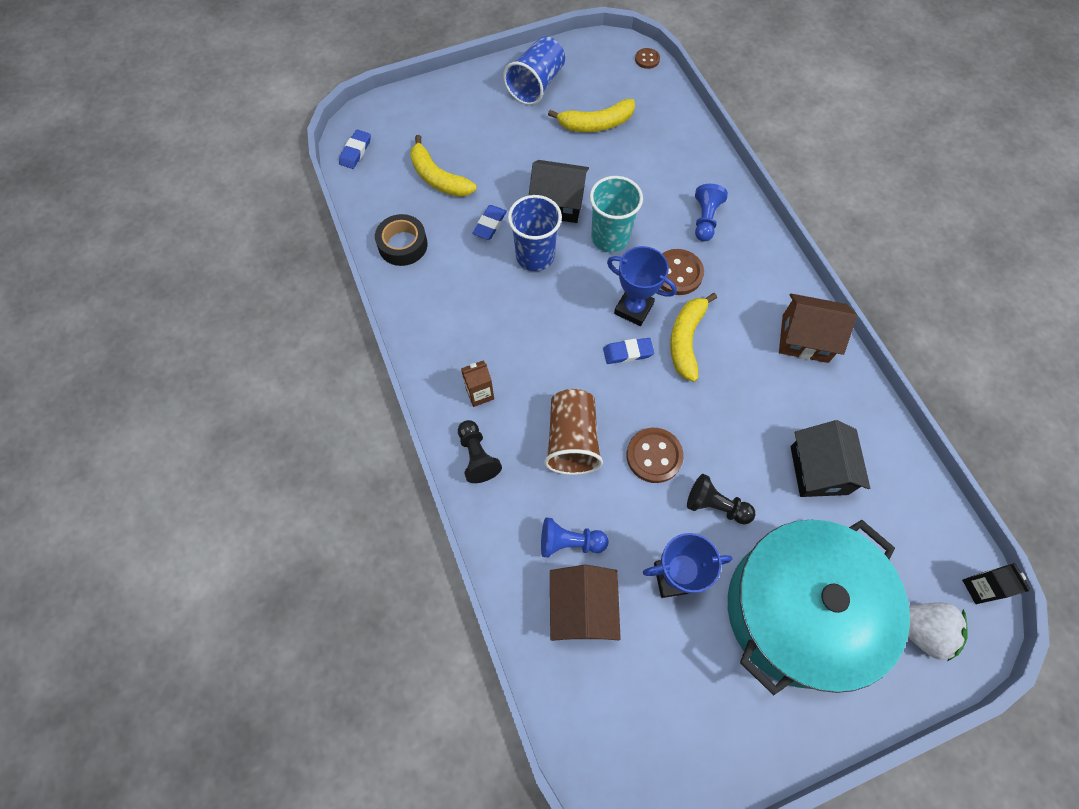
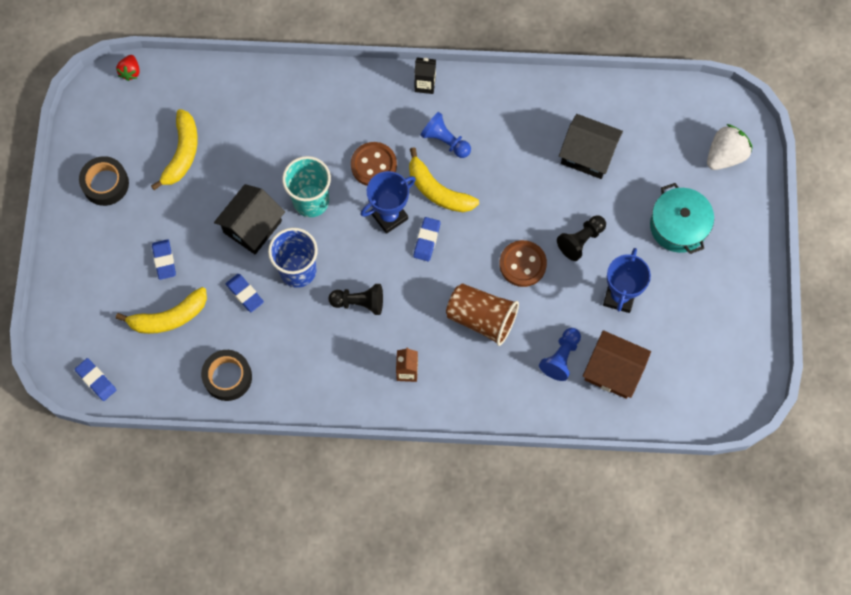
camera: 65 degrees left, 5 degrees up
(477, 456) = (461, 396): black pawn -> black pawn (359, 302)
(489, 153) = (164, 260): none -> blue eraser
(536, 85) = (105, 184): blue cup -> black tape
(647, 59) = (130, 72): brown button -> red strawberry
(705, 219) = (333, 116): blue pawn -> blue pawn (445, 141)
(798, 610) = (678, 226): turquoise pot -> turquoise pot, size x0.52
(805, 338) = (480, 102): brown house -> none
(979, 588) = (715, 101): black carton -> black carton (425, 84)

